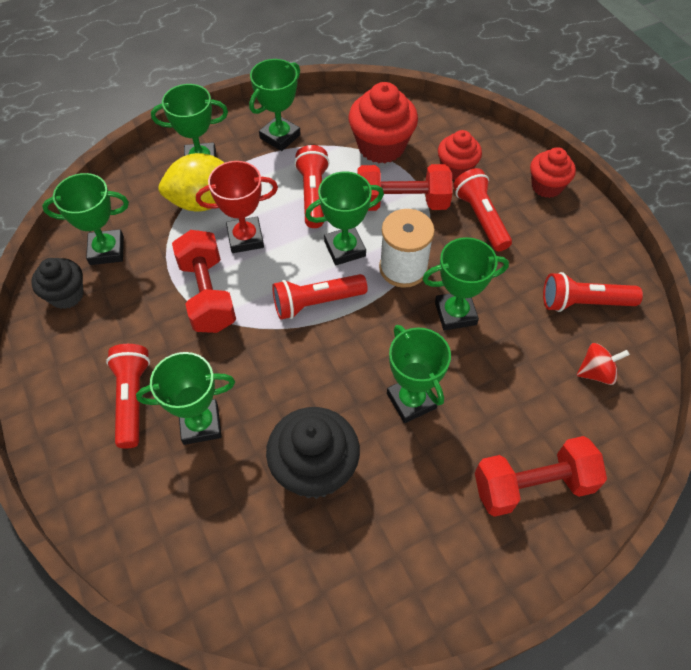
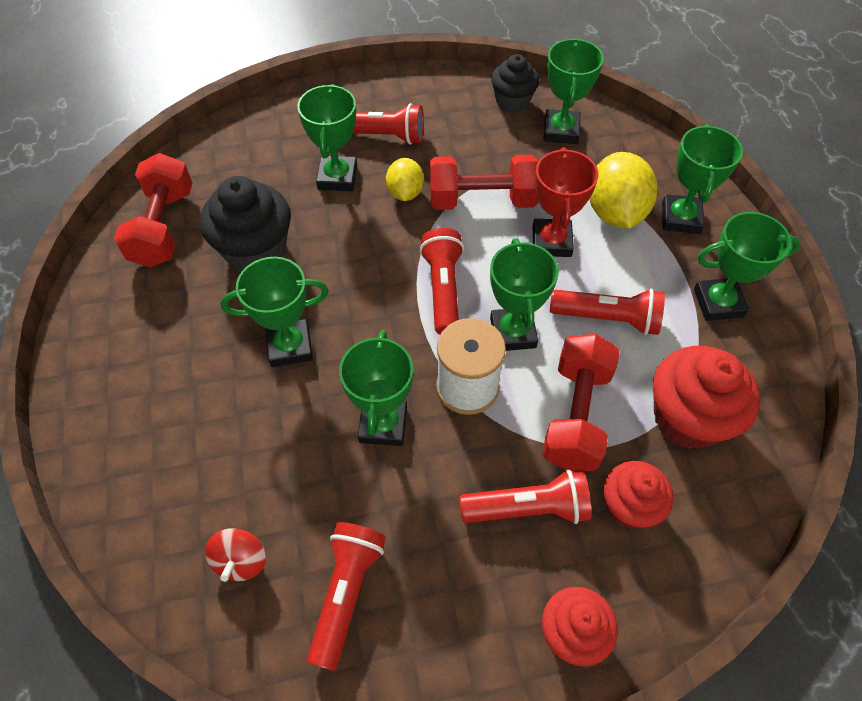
camera: 105 degrees right, 0 degrees up
(210, 358) = (405, 193): none -> yellow lemon
(280, 136) = (718, 303): green trophy -> green trophy turned 60 degrees counterclockwise
(532, 485) = (146, 430): red dumbbell -> red dumbbell (163, 227)

